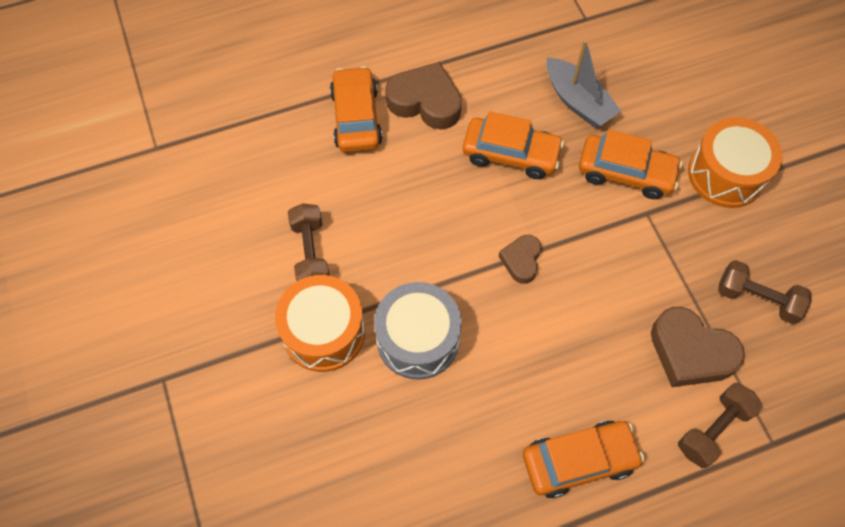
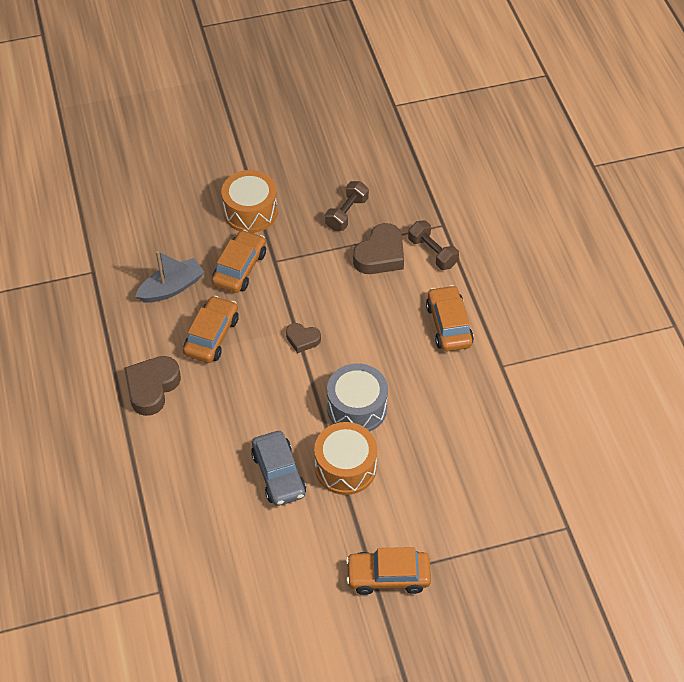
camera: 85 degrees left, 10 degrees down
(311, 253) = (279, 474): brown dumbbell -> grey car
(356, 118) = (158, 437): orange car -> orange car (388, 576)

